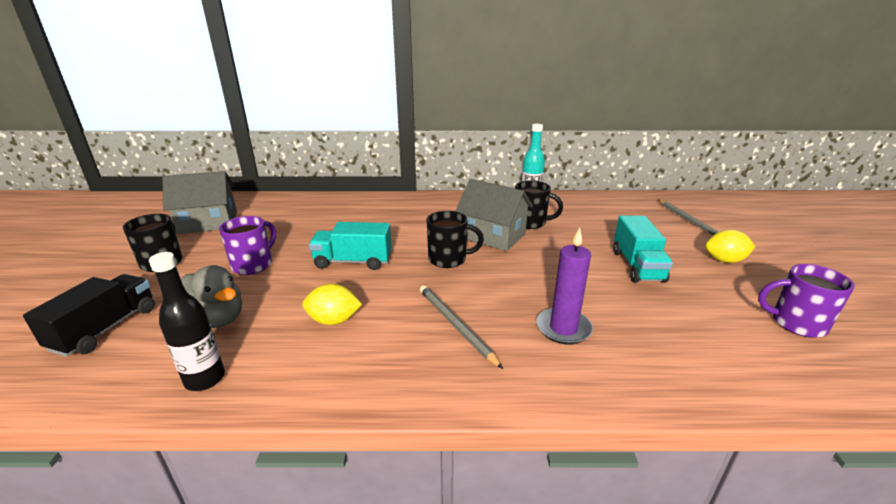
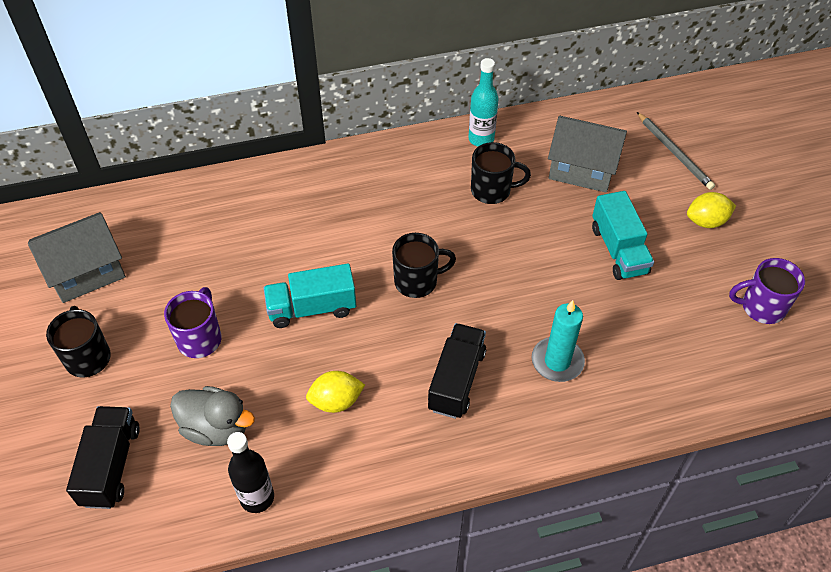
camera: 15 degrees left, 25 degrees up
(455, 325) = (456, 380): grey pencil -> black truck
(493, 236) = (454, 226): grey house -> grey house (582, 169)
(563, 328) = (557, 361): purple candle -> turquoise candle

